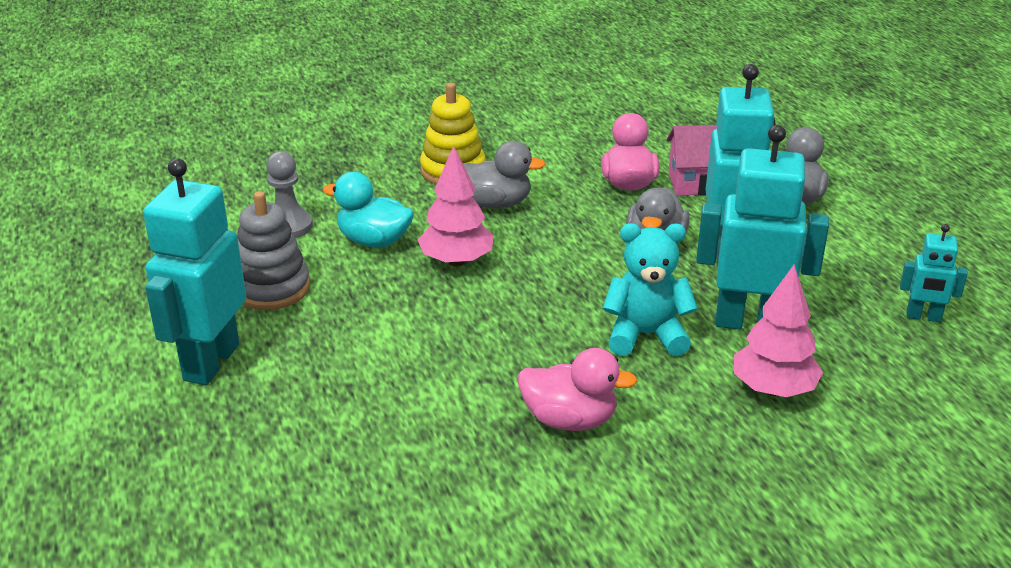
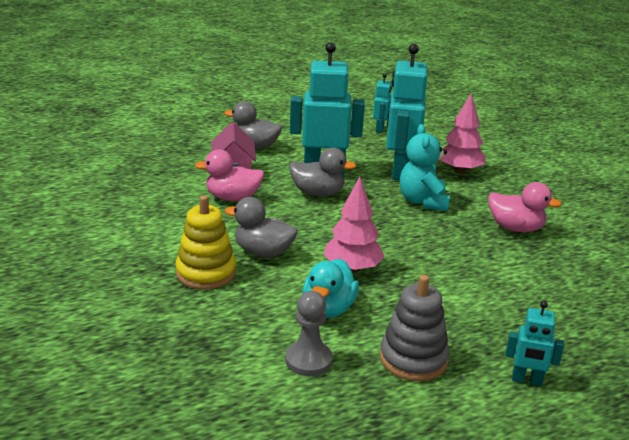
camera: 95 degrees left, 5 degrees down
(210, 362) = (526, 380): turquoise robot -> turquoise robot, size x0.50
(495, 203) = (263, 252): grey duck -> grey duck turned 75 degrees counterclockwise
(569, 420) = (515, 228): pink duck -> pink duck turned 105 degrees clockwise

